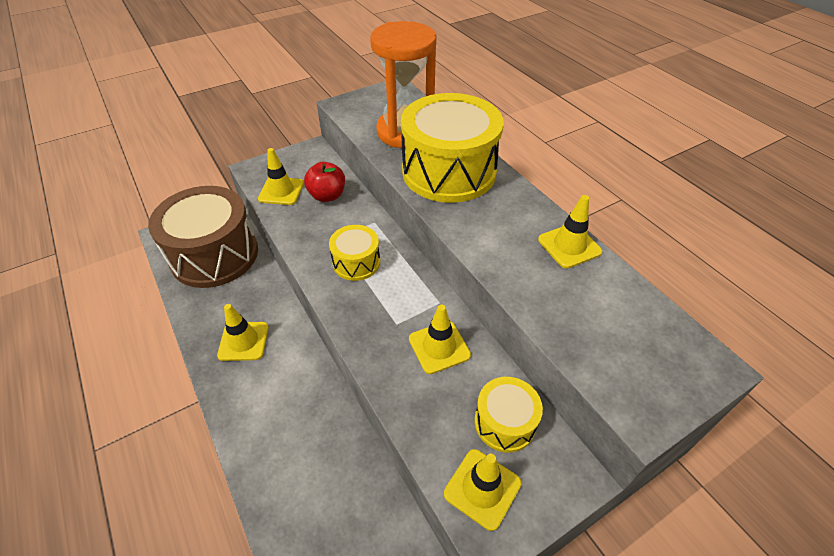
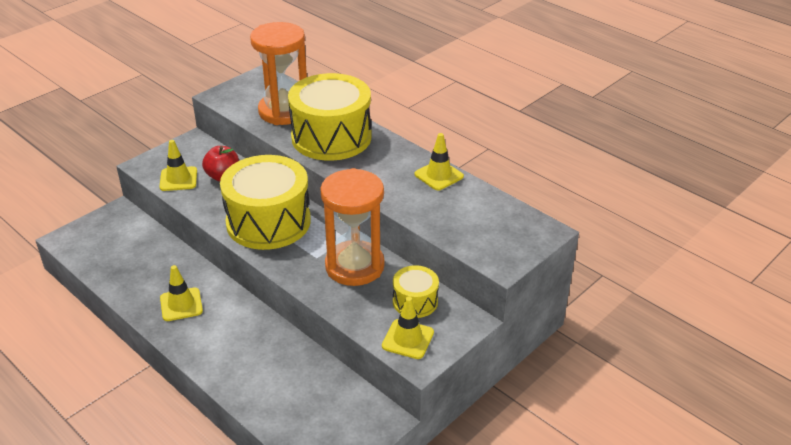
camera: 15 degrees left, 10 degrees down
(214, 255) = (123, 247): brown drum -> none
(356, 262) = (268, 222): yellow drum -> yellow drum, size x2.05
(439, 347) = (354, 266): yellow traffic cone -> orange hourglass

